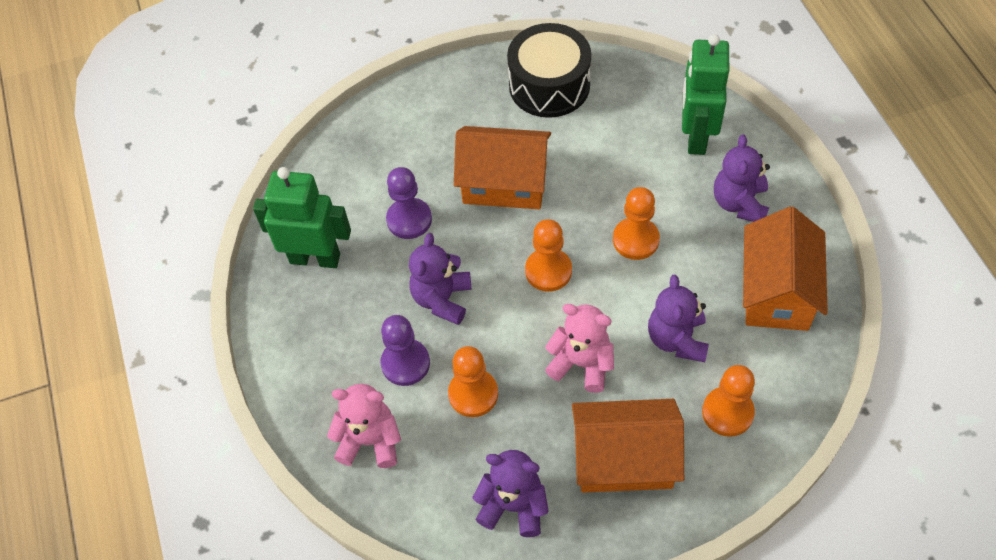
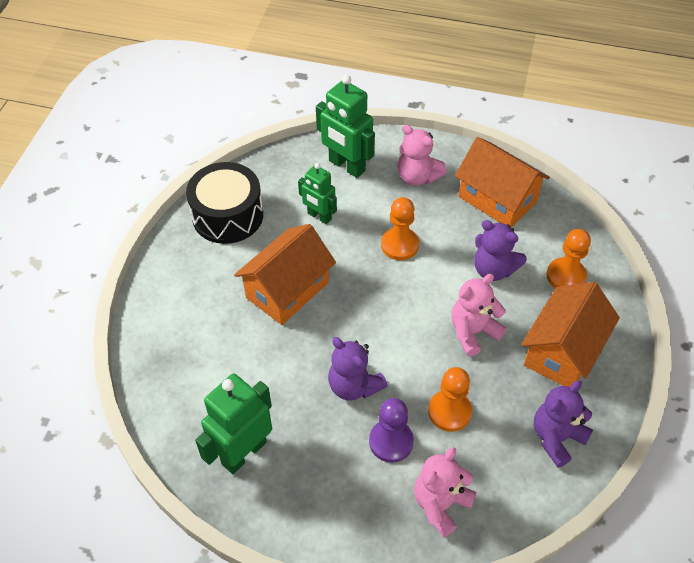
camera: 60 degrees left, 5 degrees down
(409, 220) = (265, 367): purple pawn -> none
(548, 271) = (384, 307): orange pawn -> none
(611, 154) = (319, 216): none -> green robot
(739, 203) = (417, 177): purple teddy bear -> pink teddy bear

